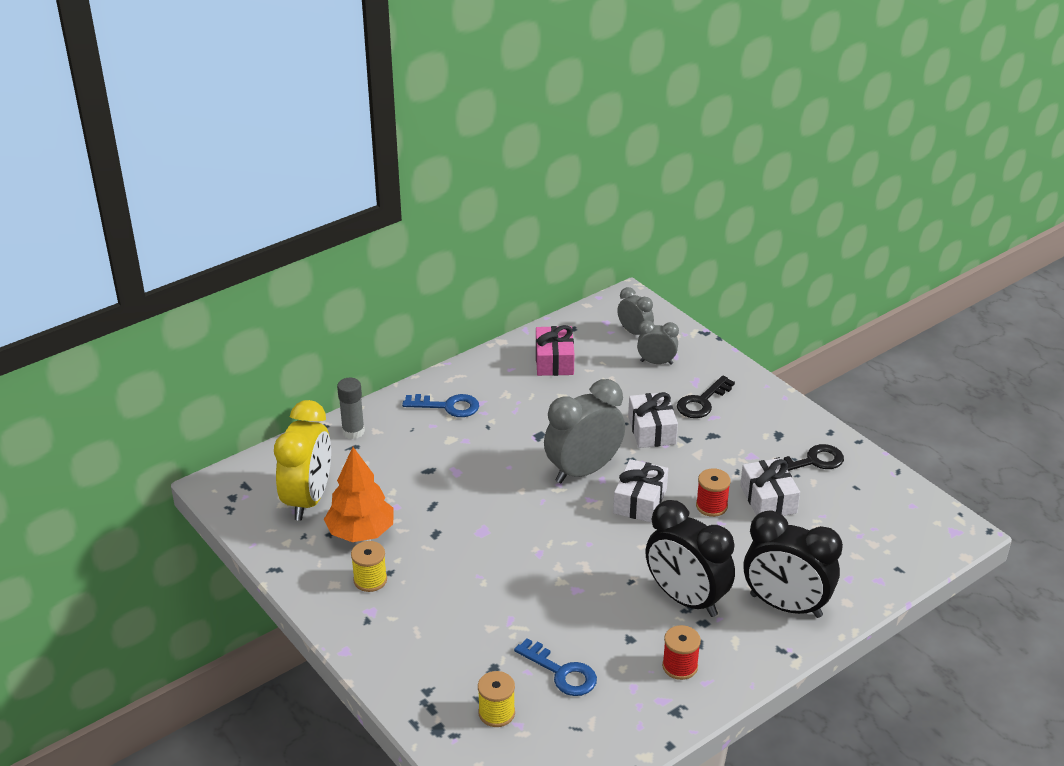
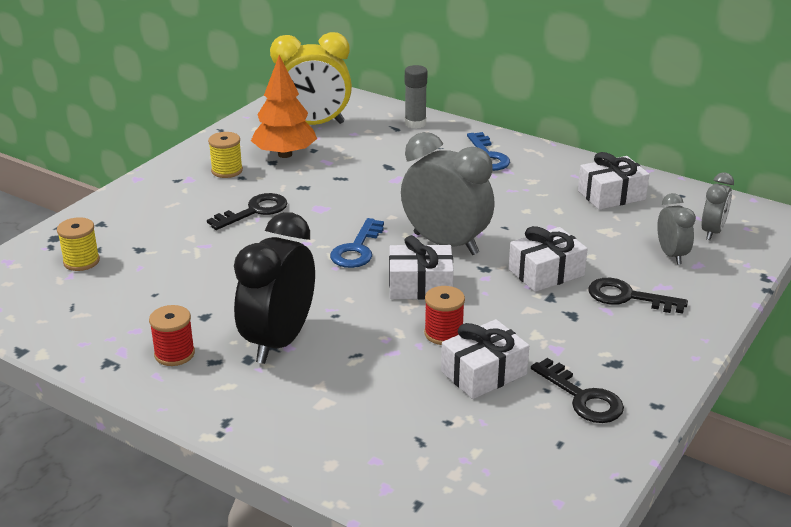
camera: 70 degrees right, 5 degrees down
(464, 575) = (254, 211): none -> black key
(554, 361) = (611, 195): pink gift -> white gift
(561, 672) = (143, 285): blue key -> blue key (357, 249)
(785, 606) = (301, 414): black clock -> none

